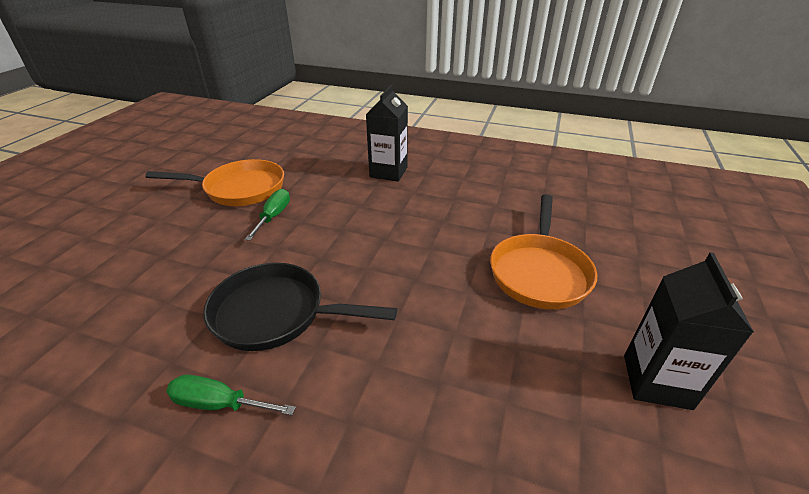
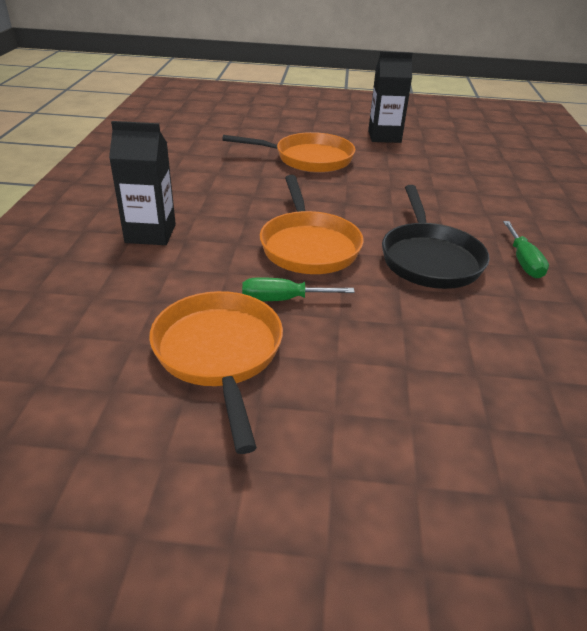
camera: 105 degrees left, 0 degrees up
(338, 239) = (308, 246): none -> orange pan

